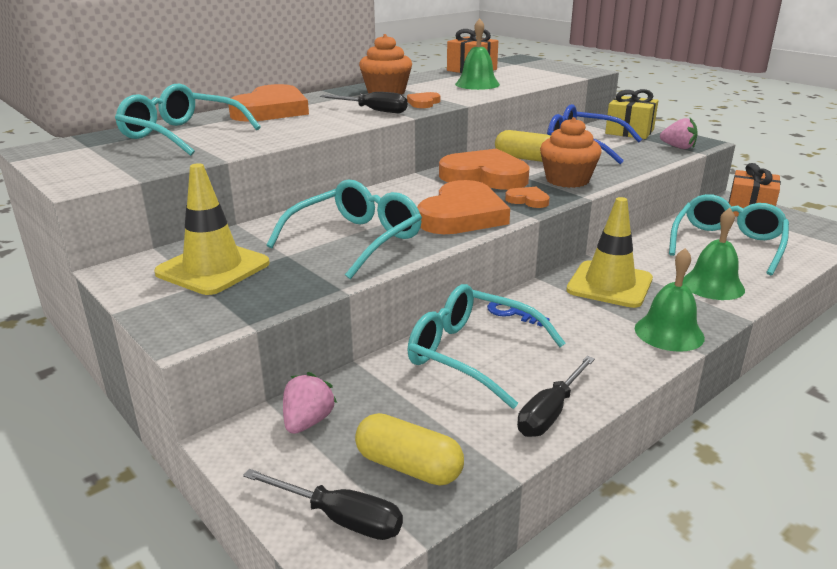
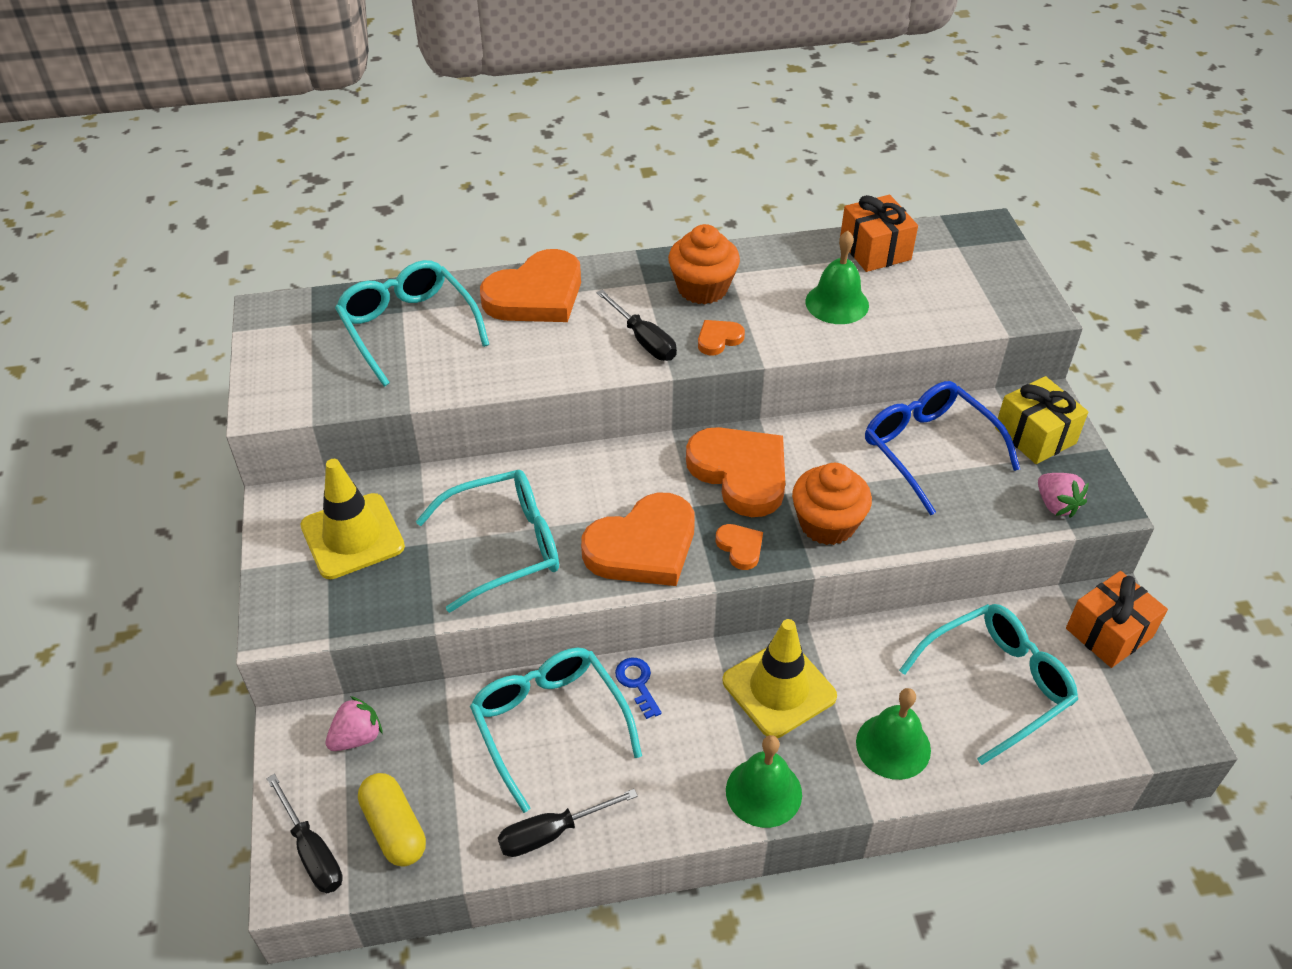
camera: 30 degrees right, 20 degrees up
(525, 158) = (826, 451): yellow capsule -> none

